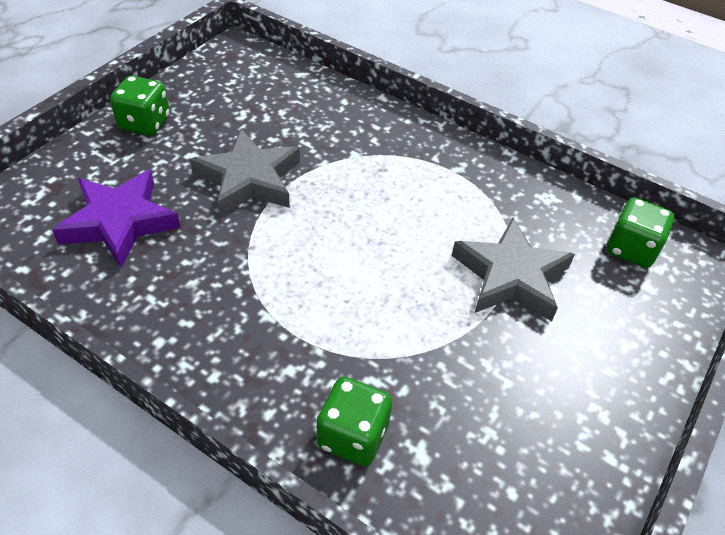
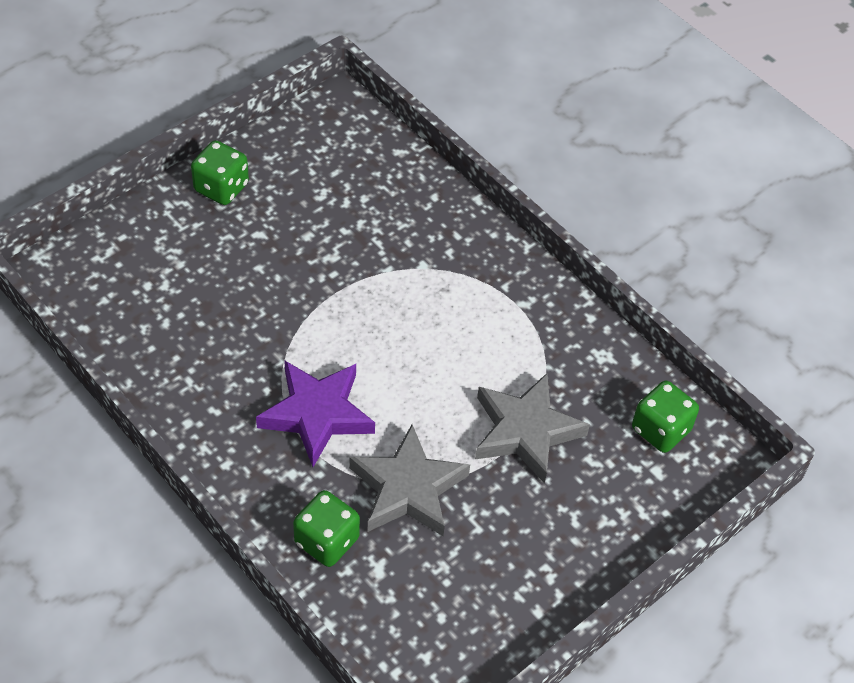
camera: 15 degrees right, 5 degrees up
(120, 222) = (176, 297): purple star -> purple star (317, 414)
(249, 179) = (307, 274): grey star -> grey star (408, 488)

